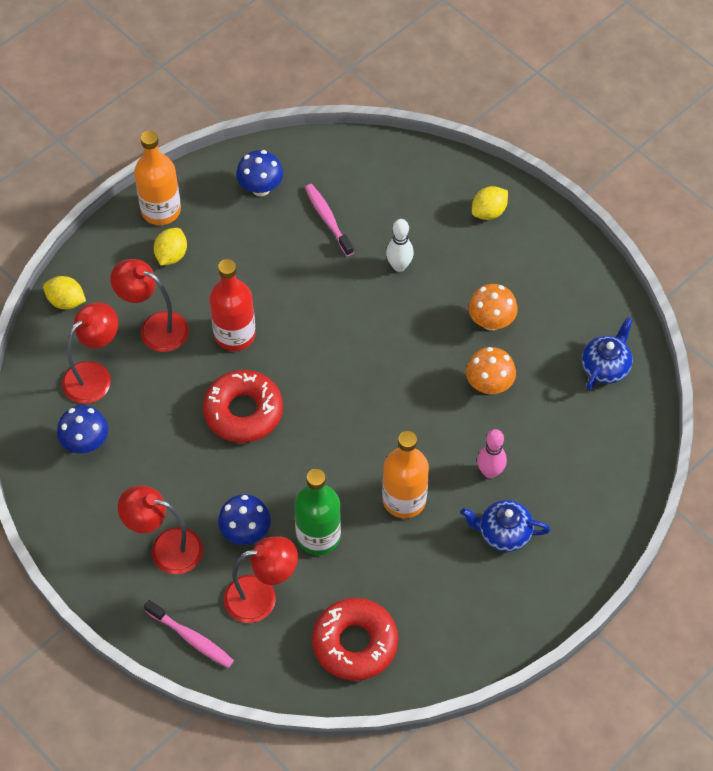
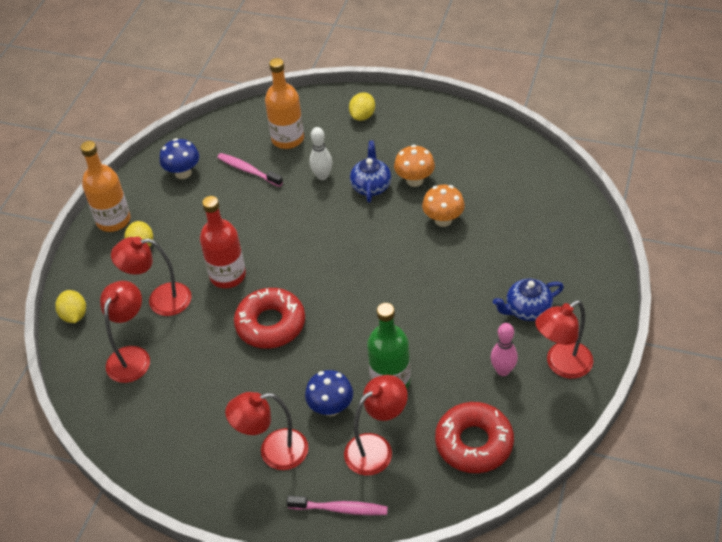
camera: 25 degrees left, 10 degrees down
(66, 301) = (74, 315): yellow lemon -> yellow lemon turned 75 degrees clockwise
(86, 443) = (155, 408): blue mushroom -> none
(404, 499) = (437, 324): orange bottle -> orange bottle (288, 139)
(490, 472) = (486, 274): pink bowling pin -> pink bowling pin (503, 370)
(495, 611) = (561, 365): none -> red lamp
(605, 367) = (516, 171): blue teapot -> blue teapot (371, 186)

